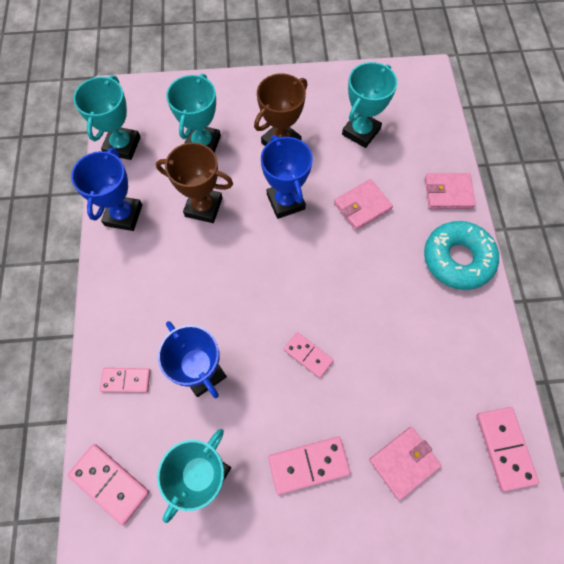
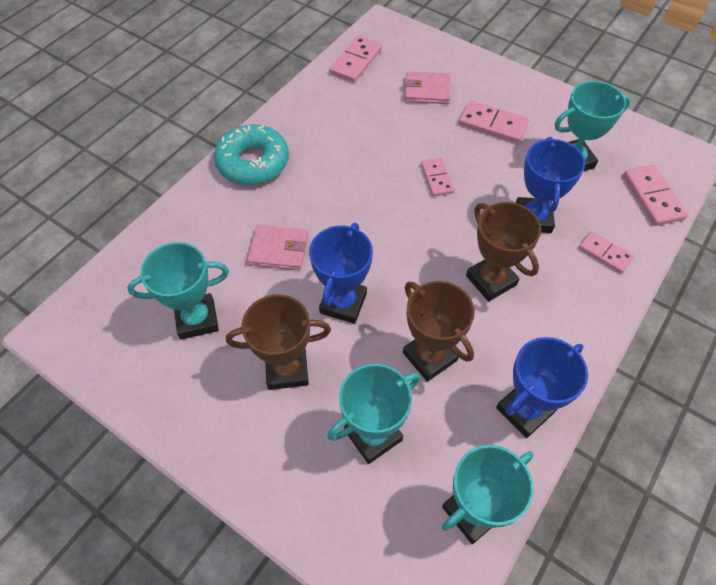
camera: 140 degrees left, 10 degrees down
(200, 290) = (491, 280): none -> brown trophy
(448, 193) = (195, 209): pink wallet -> none

